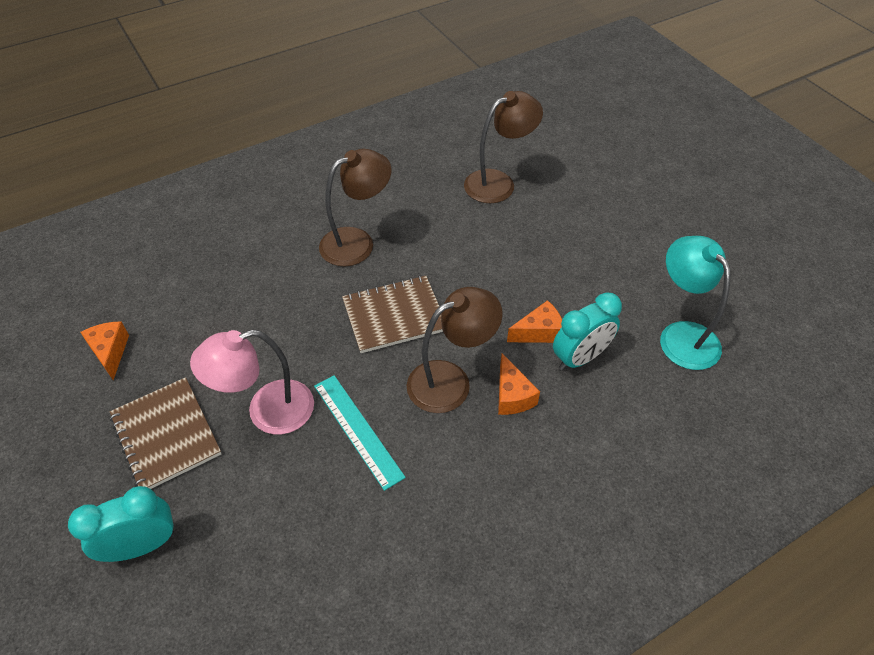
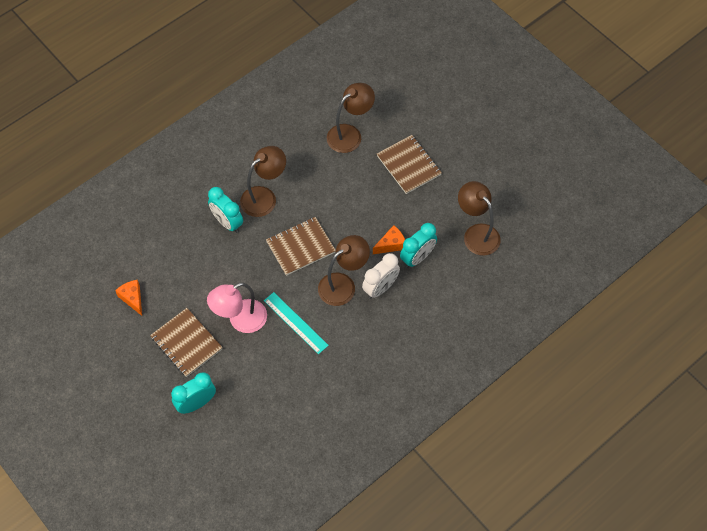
camera: 10 degrees left, 10 degrees up
(293, 268) = (227, 222): none -> turquoise clock
(512, 395) = (380, 288): orange cheese -> white clock
(579, 230) = (409, 165): none -> brown notebook
(681, 335) = (477, 233): turquoise lamp -> brown lamp

